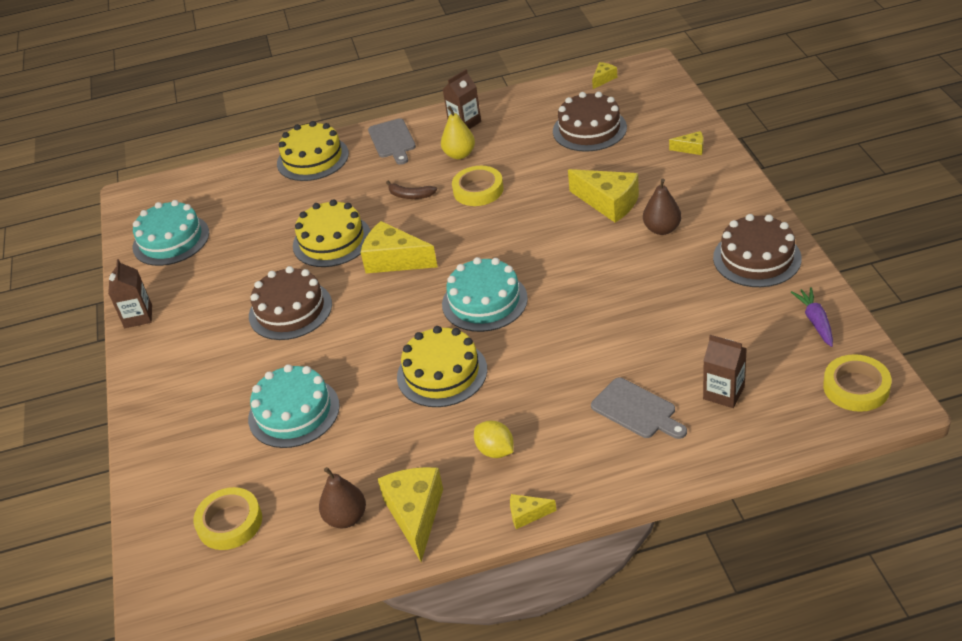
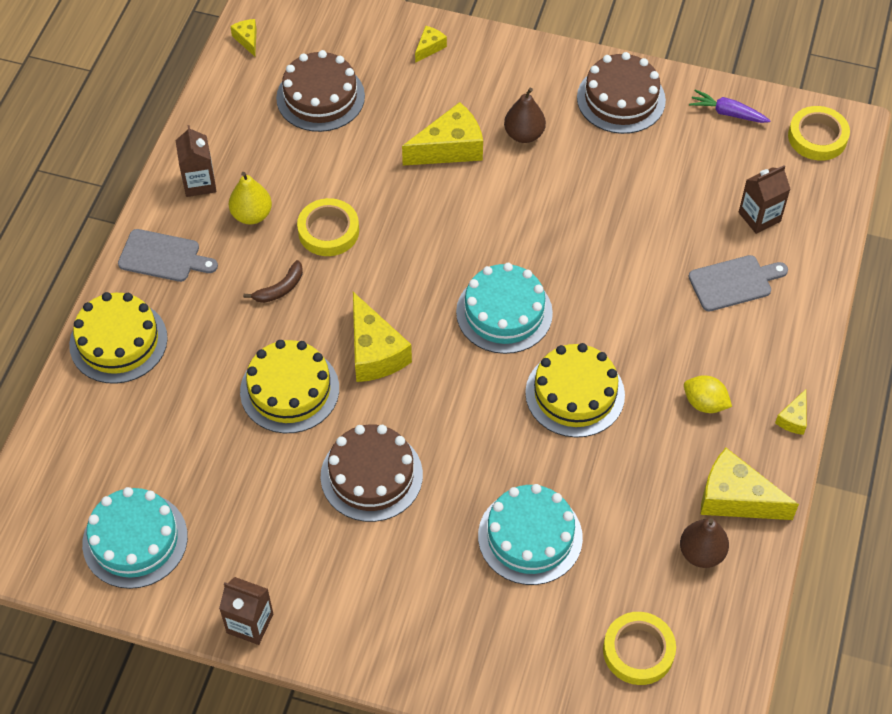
camera: 65 degrees left, 15 degrees up
(394, 260) = (374, 352): yellow cheese -> yellow cheese turned 75 degrees counterclockwise
(495, 451) = (704, 403): yellow lemon -> yellow lemon turned 45 degrees clockwise

